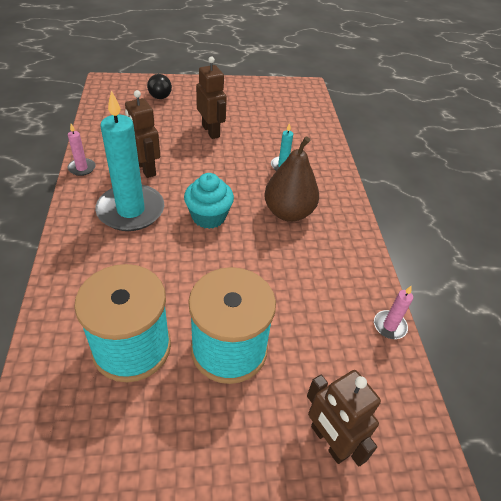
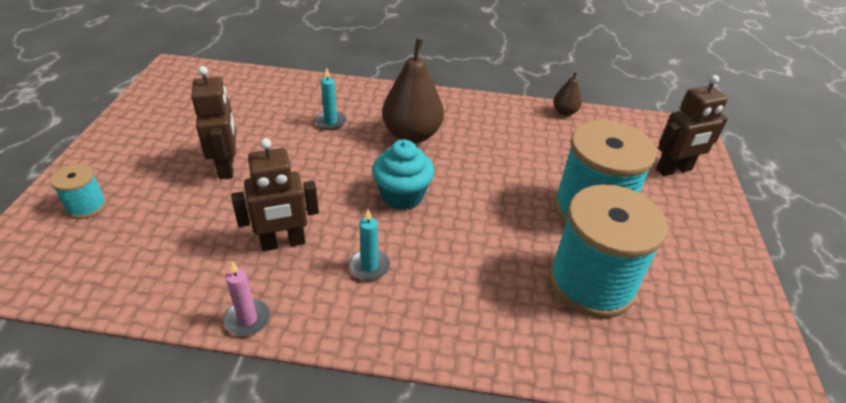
camera: 75 degrees left, 5 degrees down
(131, 210) = (369, 266): turquoise candle -> turquoise candle, size x0.43
(160, 94) = (86, 206): black light bulb -> turquoise spool
(211, 131) = (227, 167): brown robot -> brown robot turned 90 degrees clockwise
(389, 326) = (564, 112): pink candle -> brown pear

